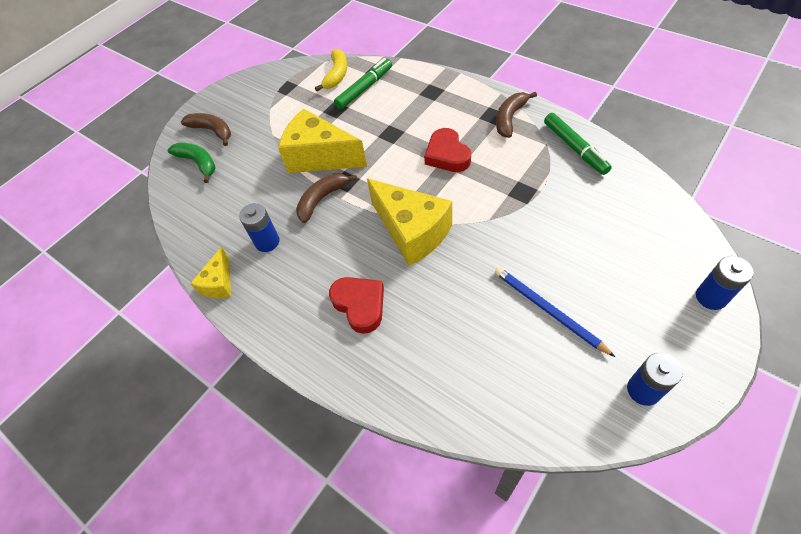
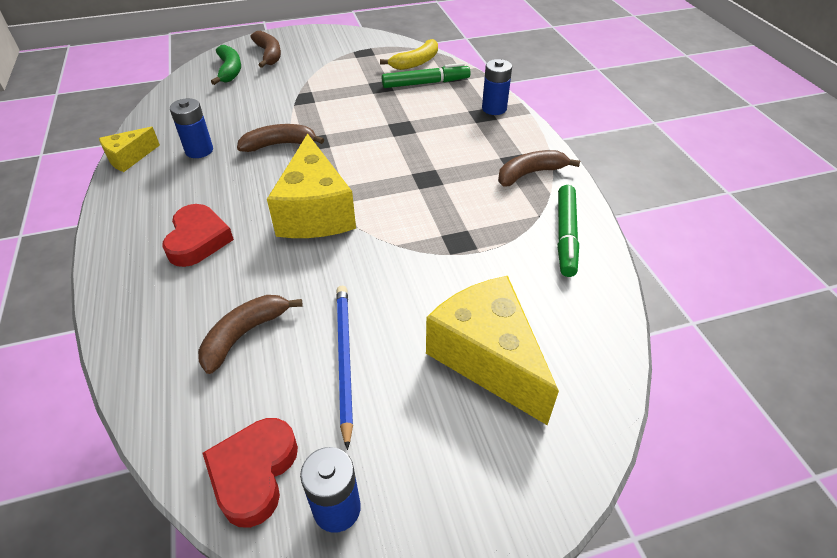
camera: 30 degrees right, 10 degrees down
(320, 157) = (320, 113): yellow cheese -> yellow cheese (487, 358)
(447, 155) = (428, 170): red heart -> red heart (254, 473)
(474, 341) = (244, 334): none -> brown banana
(711, 297) = (538, 478): blue battery -> blue battery (494, 108)

